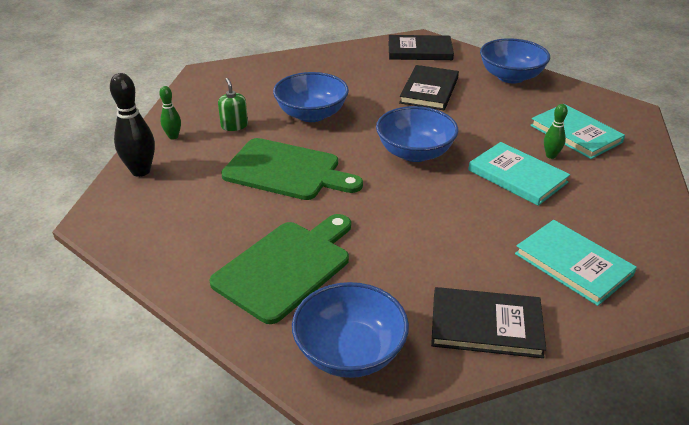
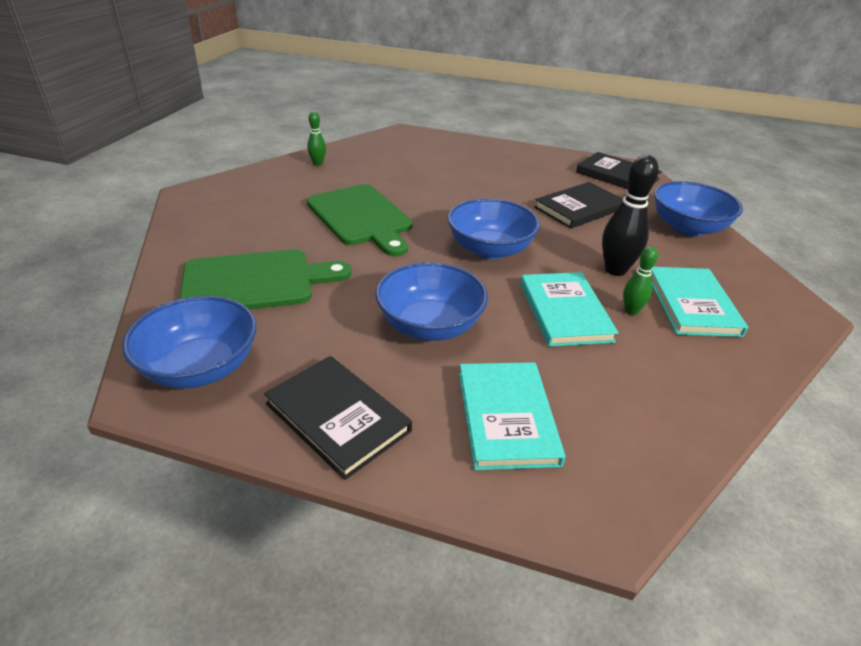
camera: 35 degrees right, 0 degrees up
(141, 171) = (263, 176): black bowling pin -> black bowling pin (615, 270)
(234, 125) = (371, 173): green soap dispenser -> none
(311, 114) = (443, 187): blue bowl -> blue bowl (430, 326)

